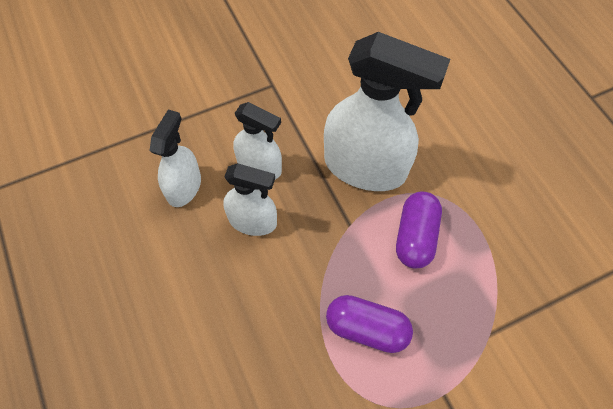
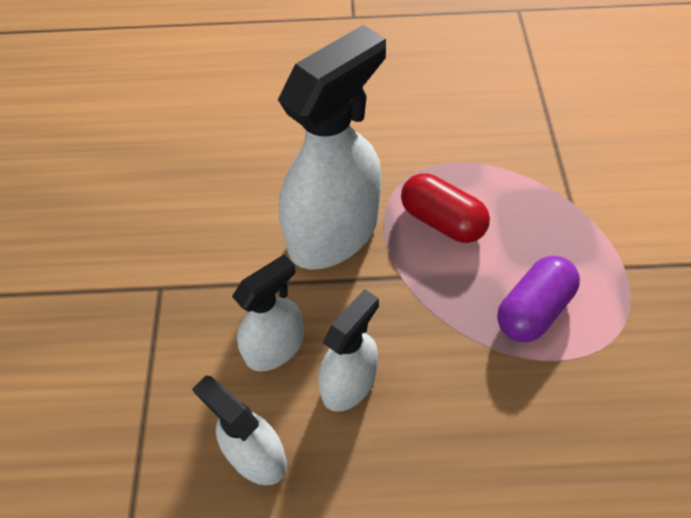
camera: 65 degrees left, 5 degrees down
(415, 237) = (442, 220): purple capsule -> red capsule

